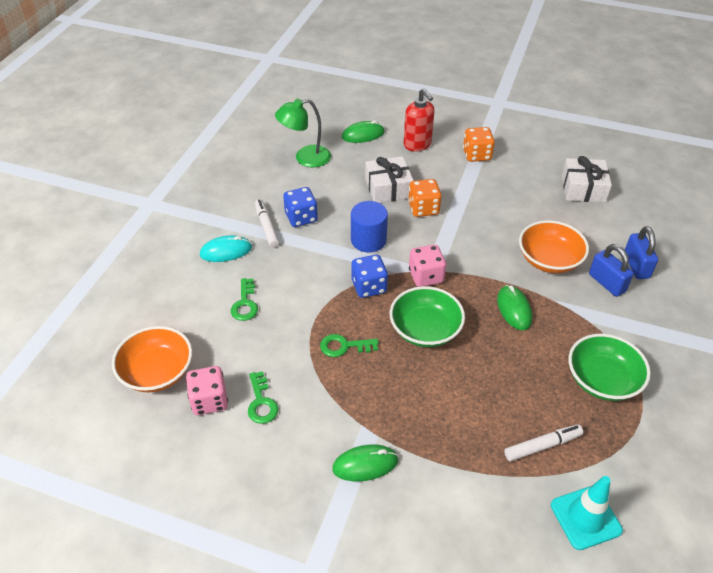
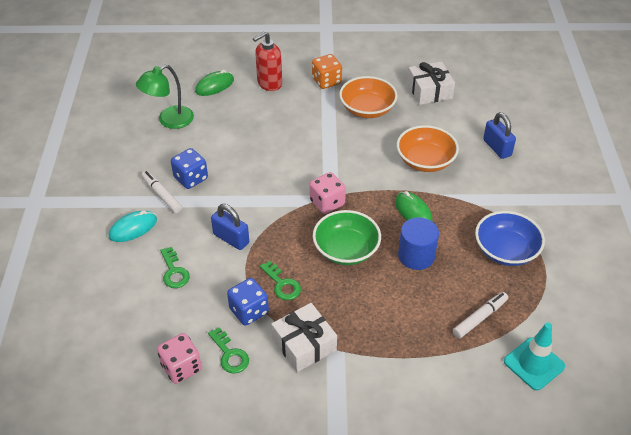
camera: 20 degrees left, 0 degrees up
(157, 372) = (119, 357): orange bowl -> orange bowl (367, 109)
(344, 346) = (282, 284): green key -> green key turned 105 degrees counterclockwise
(365, 464) = (343, 378): green mouse -> none
(368, 240) = (262, 183): blue cylinder -> blue cylinder (416, 256)
(369, 287) = (281, 225): blue dice -> blue dice (249, 311)
(388, 188) = (260, 131): white gift -> white gift (304, 344)
(417, 145) = (269, 84): red soap dispenser -> red soap dispenser turned 105 degrees clockwise
(423, 208) = (299, 142): orange dice -> none
(602, 380) = (506, 250): green bowl -> blue bowl
(607, 283) = (479, 168): blue padlock -> blue padlock (231, 238)

